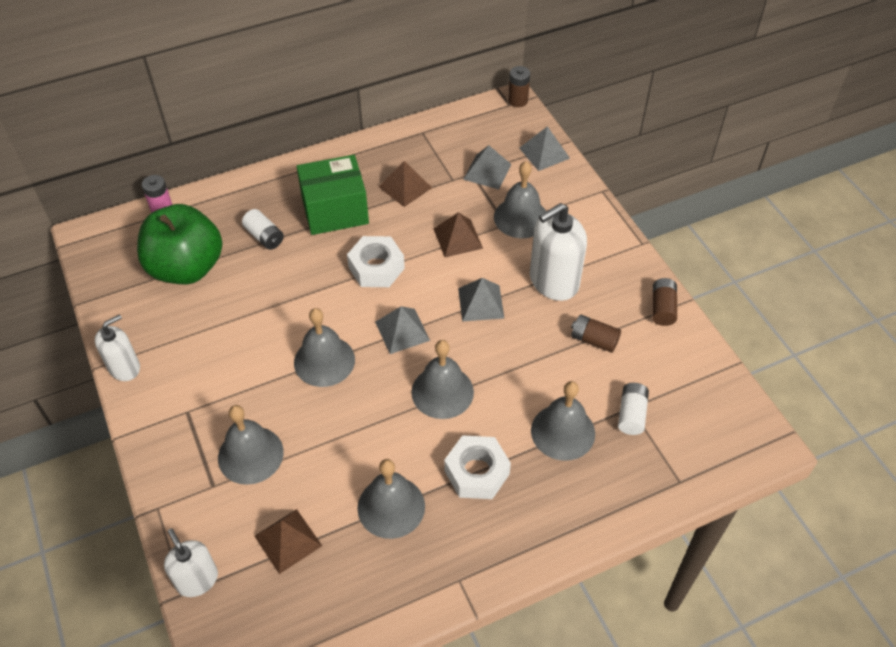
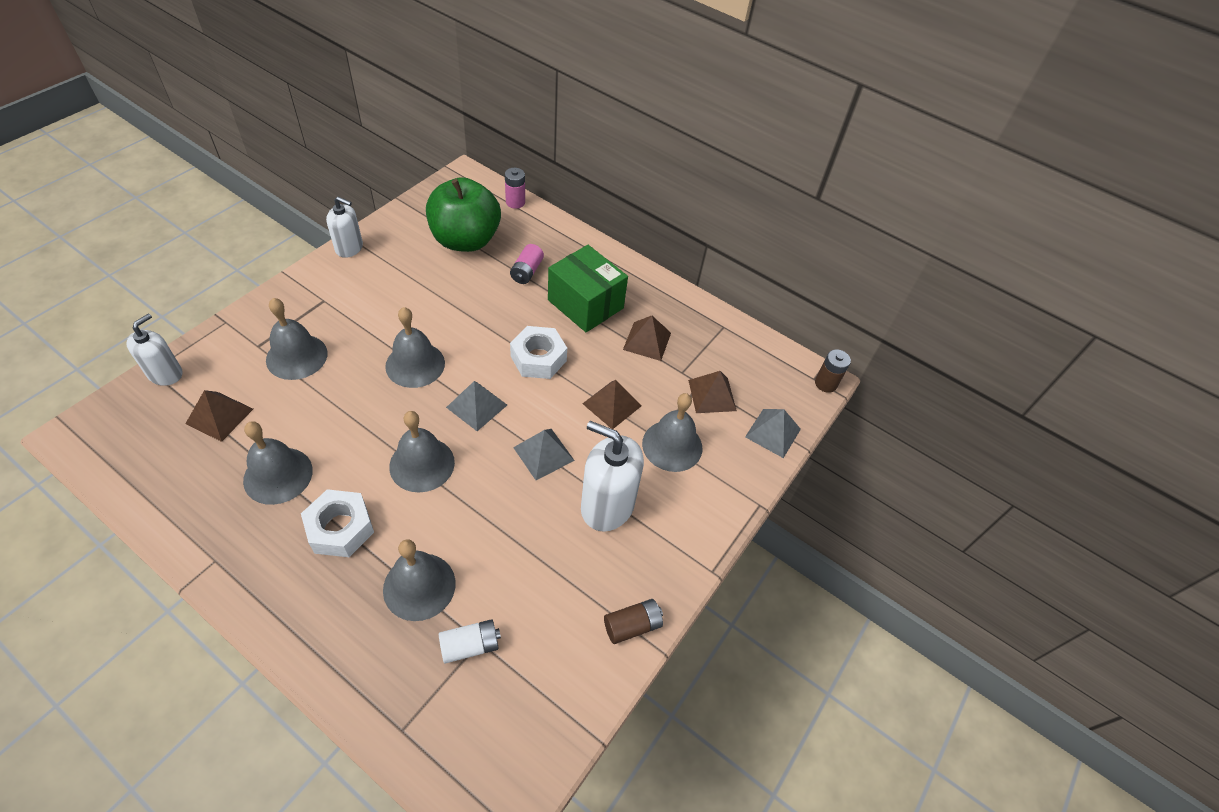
camera: 55 degrees right, 0 degrees up
(264, 236) = (527, 271): white battery -> pink battery
(487, 171) = (712, 395): grey pyramid -> brown pyramid
(594, 340) = (551, 572): brown battery -> none

